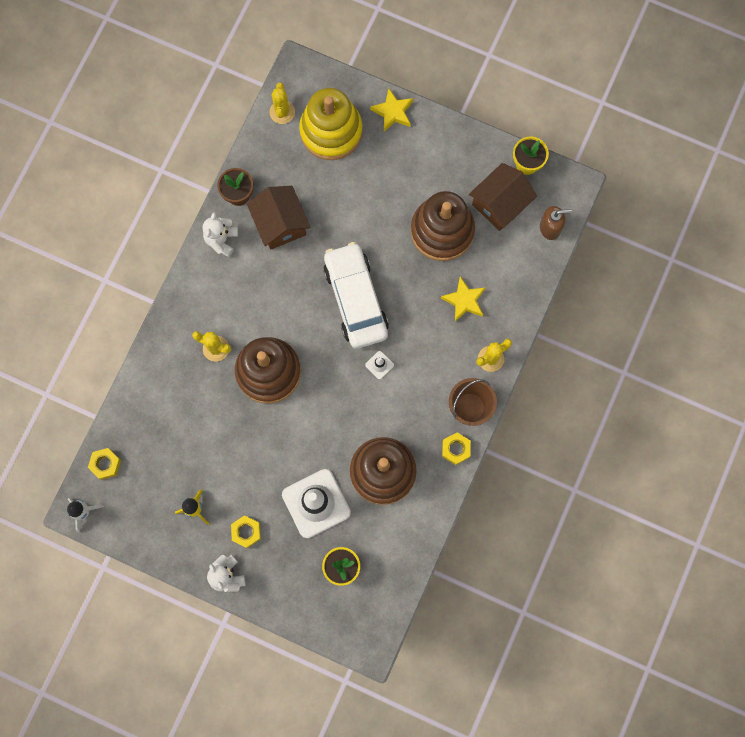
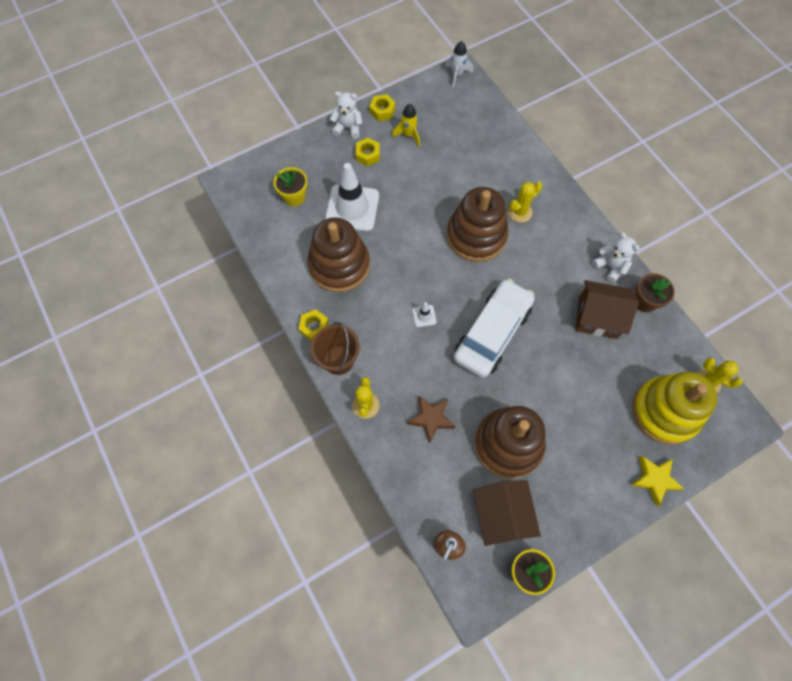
camera: 125 degrees right, 10 degrees down
(105, 464) = (481, 102): yellow nut -> yellow nut (382, 111)
(355, 299) = (492, 333): white car -> white car turned 75 degrees counterclockwise
(464, 301) = (431, 418): yellow star -> brown star

